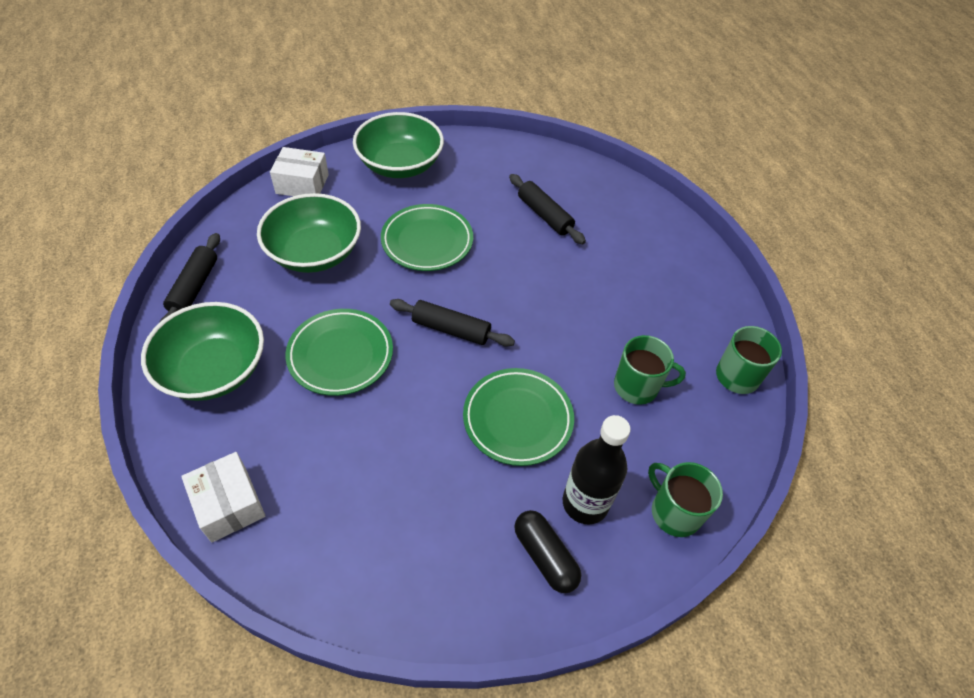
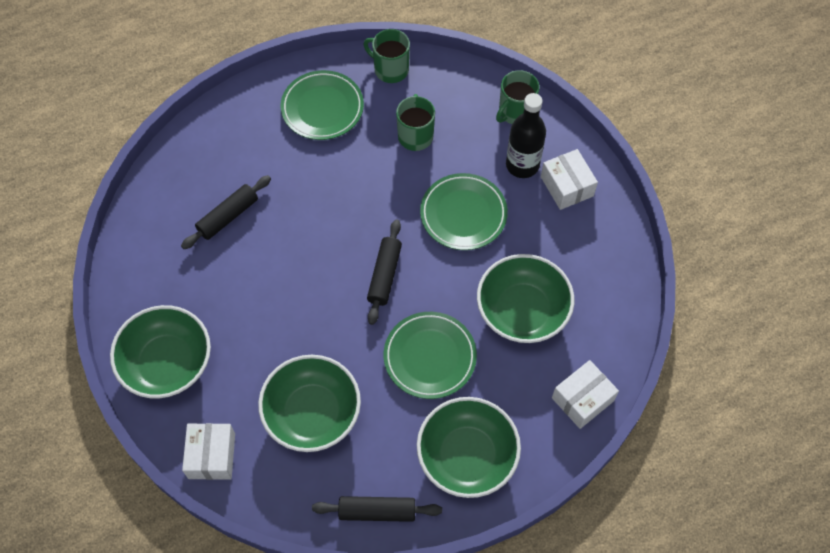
camera: 95 degrees left, 10 degrees up
(369, 459) = (522, 311): none -> green bowl
(427, 241) = (280, 314): green plate -> green plate (322, 108)
(545, 556) = (567, 186): black capsule -> white box

